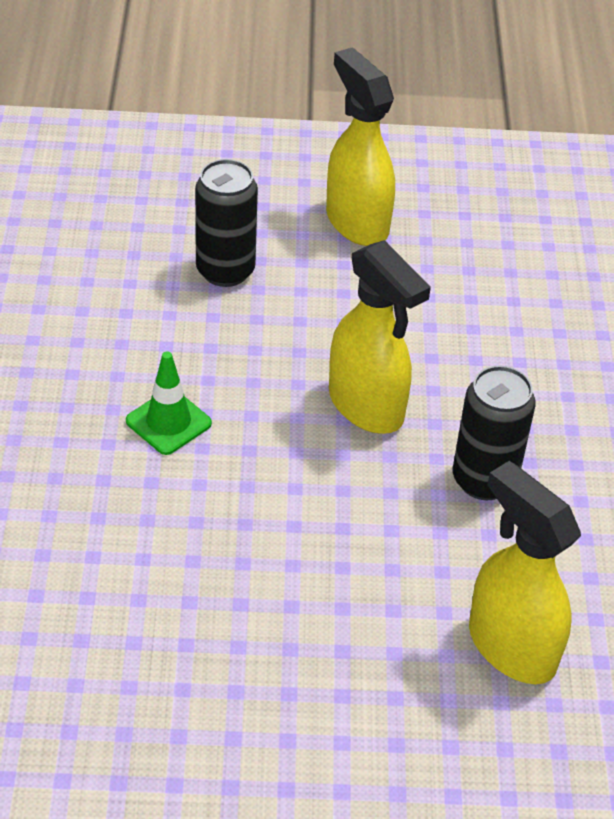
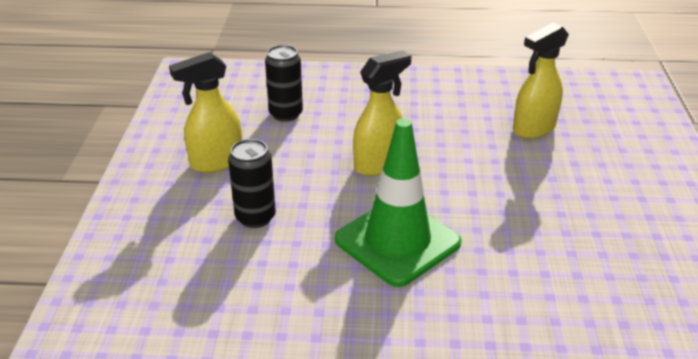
camera: 85 degrees left, 10 degrees down
(168, 422) = (397, 241): green traffic cone -> green traffic cone, size x2.26
(484, 480) = (429, 129): black can -> black can (286, 114)

